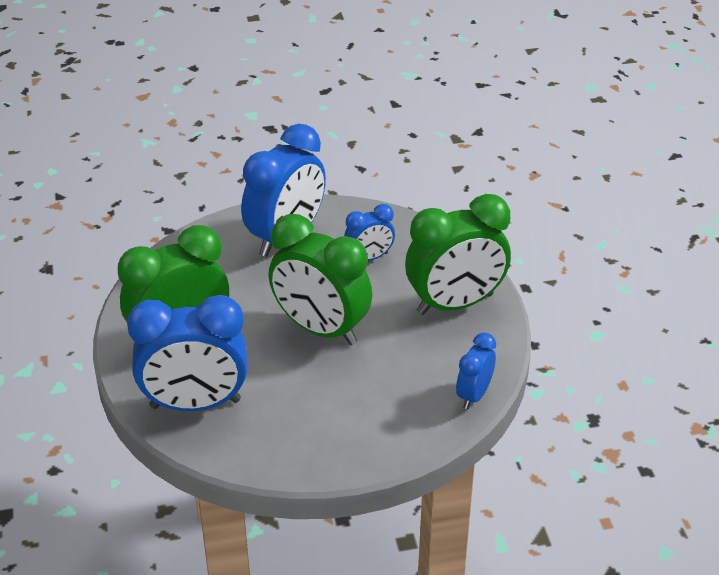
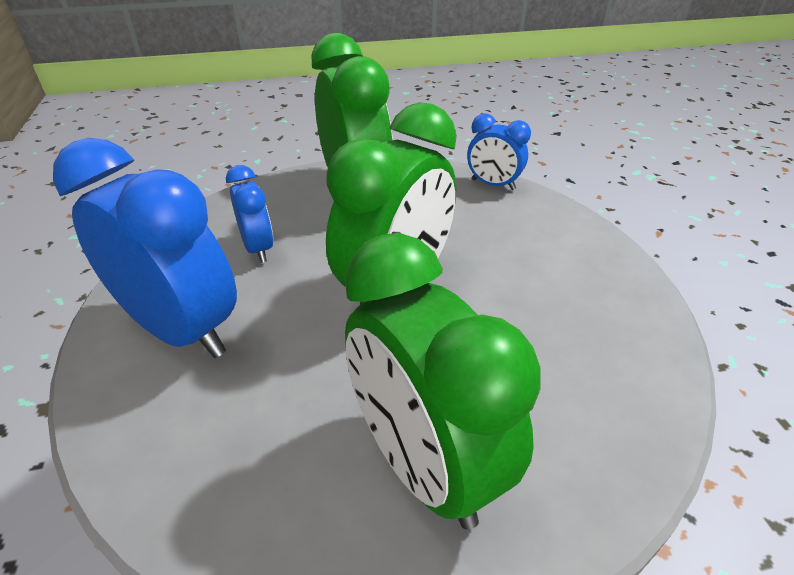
camera: 90 degrees left, 0 degrees up
(195, 404) = (575, 426): blue clock -> none

